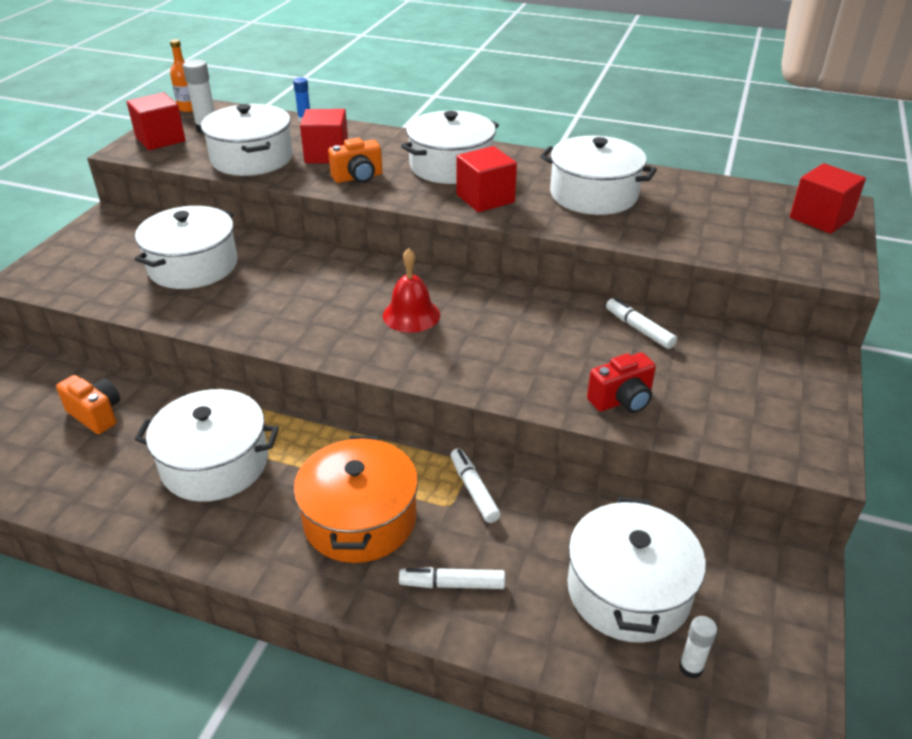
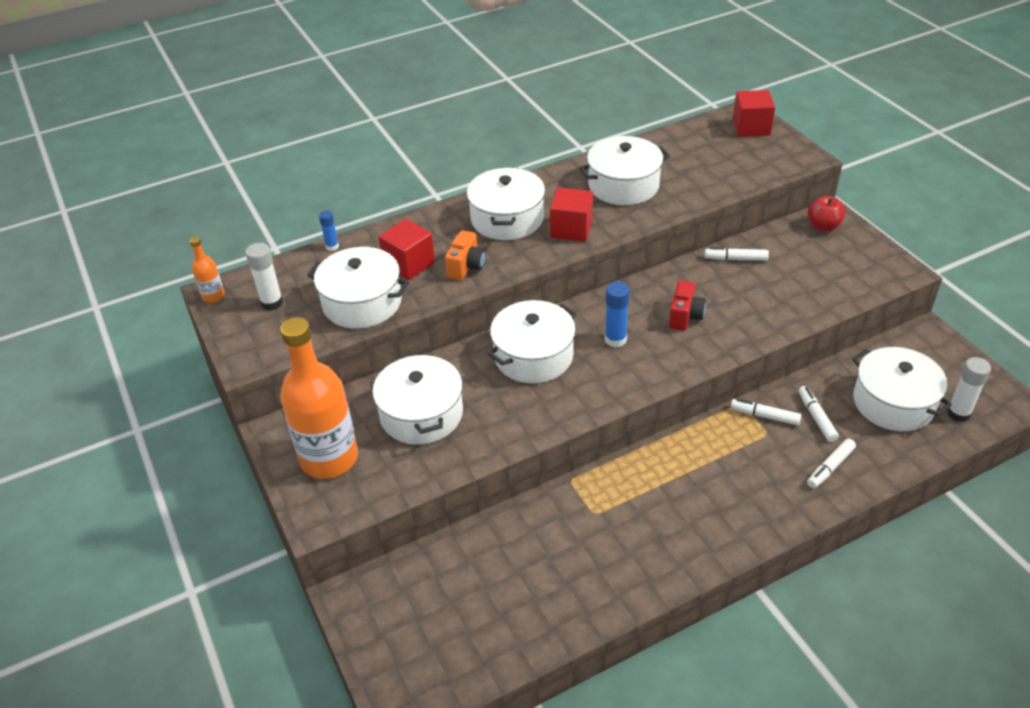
camera: 45 degrees left, 5 degrees up
(96, 415) = (498, 563): orange camera -> none
(98, 252) = (329, 458): none -> orange bottle
(160, 139) = (253, 336): red cube -> none
(215, 463) = (622, 521): white pot -> white pot (533, 356)
(360, 519) = (742, 478): orange pot -> none
(411, 315) = (615, 339): red bell -> blue glue stick
(520, 533) = (816, 417): none -> white marker
(622, 400) = (791, 306): red camera -> red camera (685, 316)
(690, 667) = (958, 413): white glue stick -> white glue stick, size x1.59
(793, 361) = (823, 226): none -> red apple

